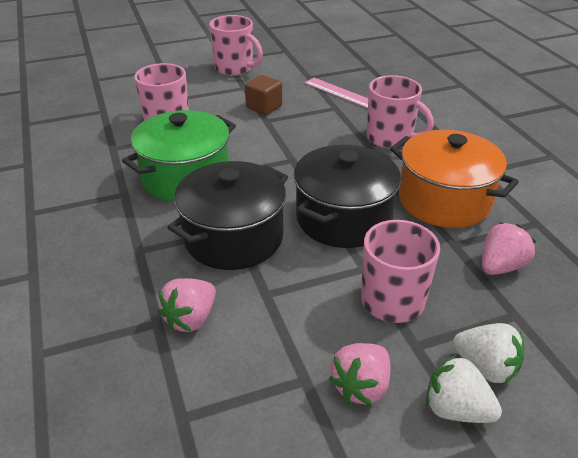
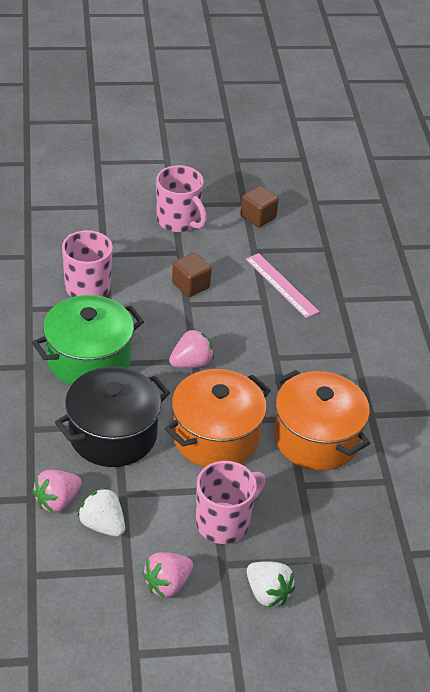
camera: 10 degrees right, 5 degrees up
(301, 57) = (258, 217): none -> brown cube
(343, 218) = (216, 437): black pot -> orange pot
(390, 138) = (302, 354): pink mug -> none
(456, 409) = (228, 617): white strawberry -> white strawberry (102, 525)
(500, 266) = (329, 515): pink strawberry -> pink strawberry (191, 363)

